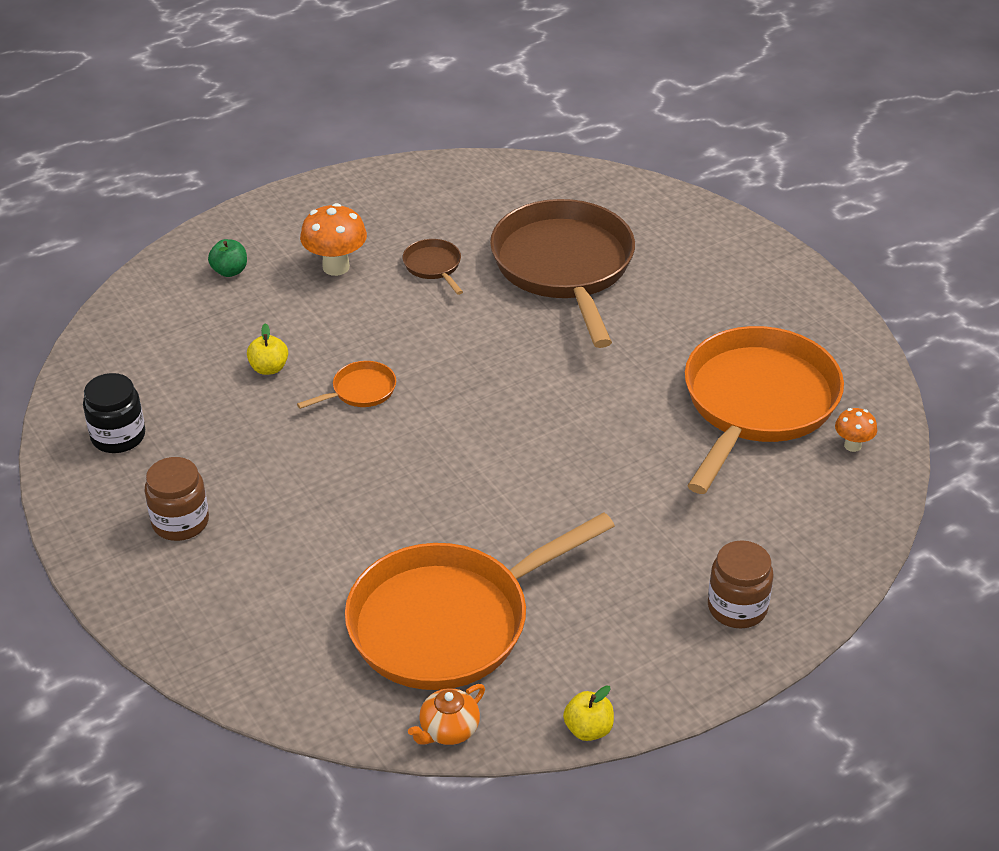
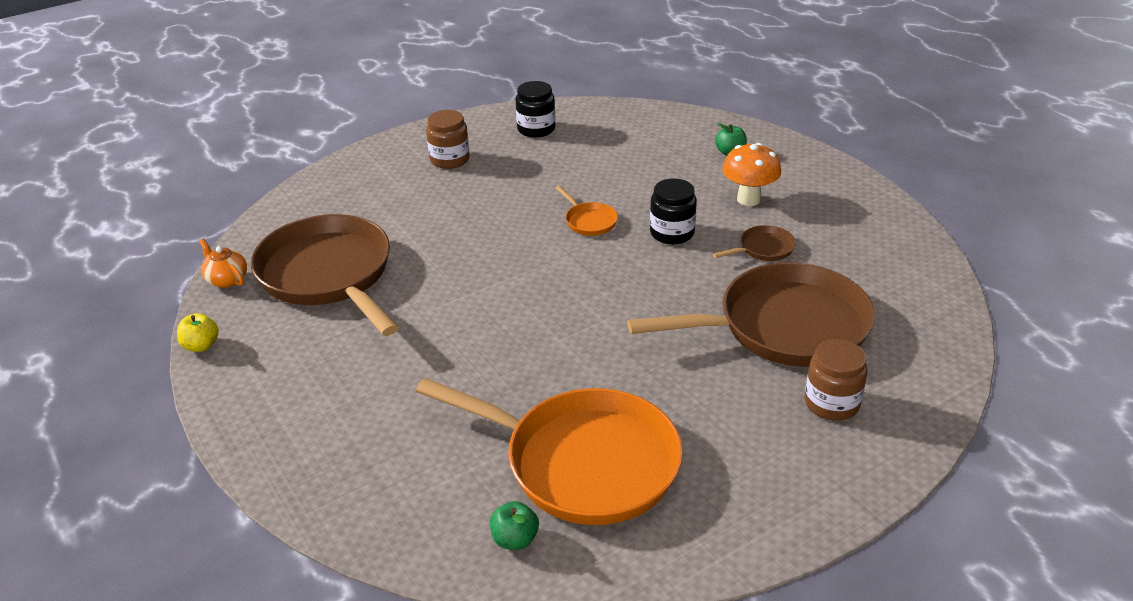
camera: 90 degrees right, 5 degrees down
(269, 368) = (613, 179): yellow apple -> none
(395, 327) = (672, 233): none -> black jar
(449, 621) = (329, 276): orange pan -> brown pan
(737, 607) = (302, 435): brown jar -> brown jar (831, 403)
(852, 445) = (515, 539): orange mushroom -> green apple

